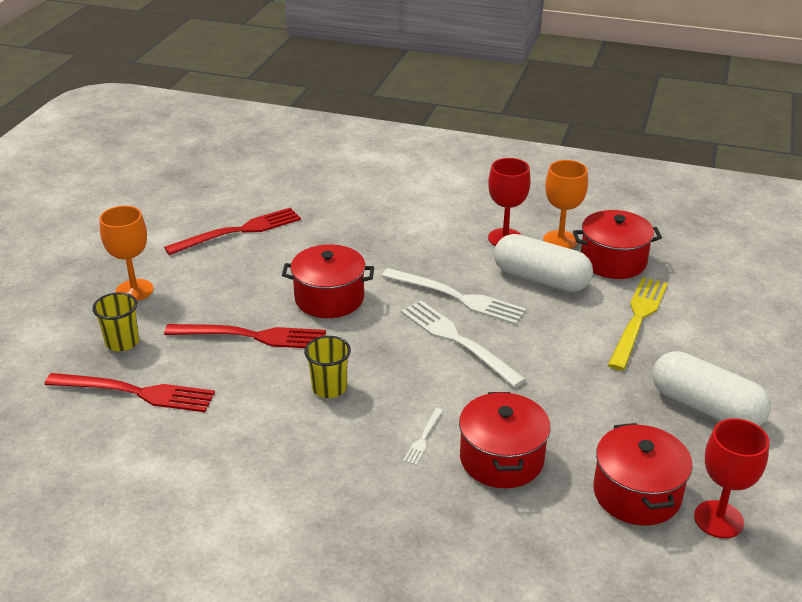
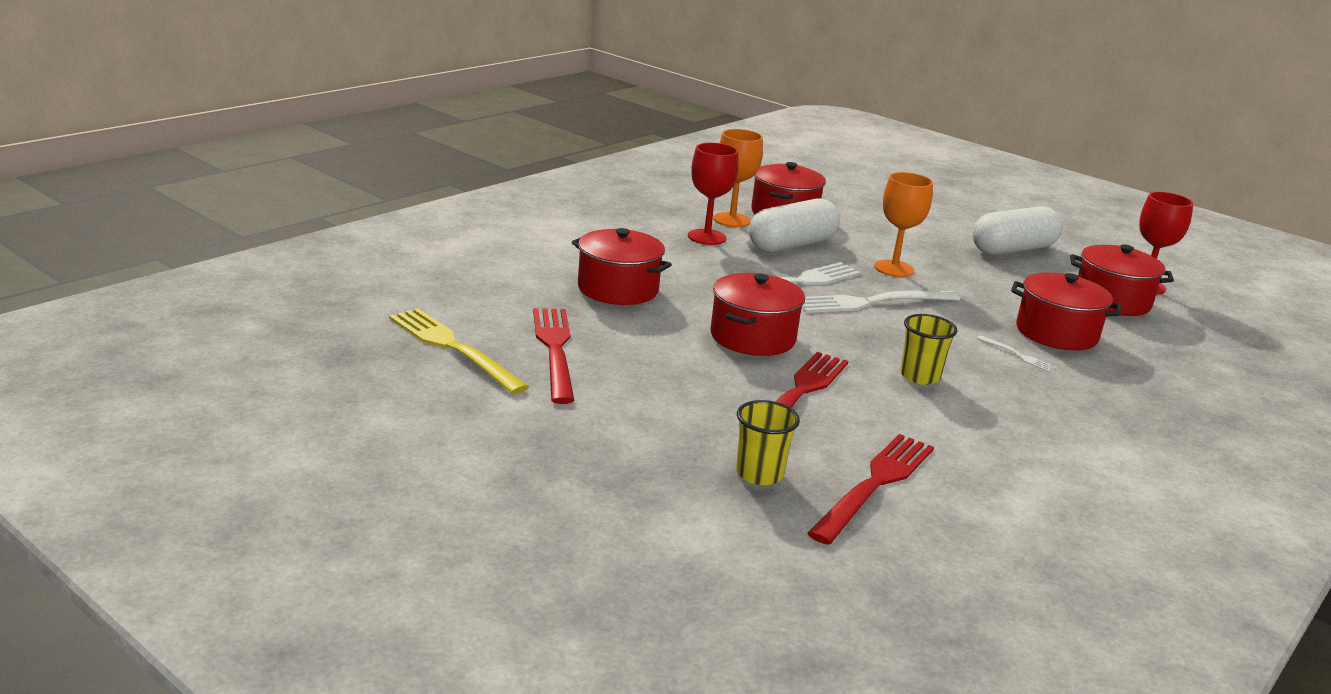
camera: 70 degrees left, 10 degrees down
(134, 290) = (639, 443): orange goblet -> orange goblet (894, 268)
(358, 228) = (618, 289): none -> red pot
(638, 319) = (881, 233): yellow fork -> yellow fork (453, 348)

